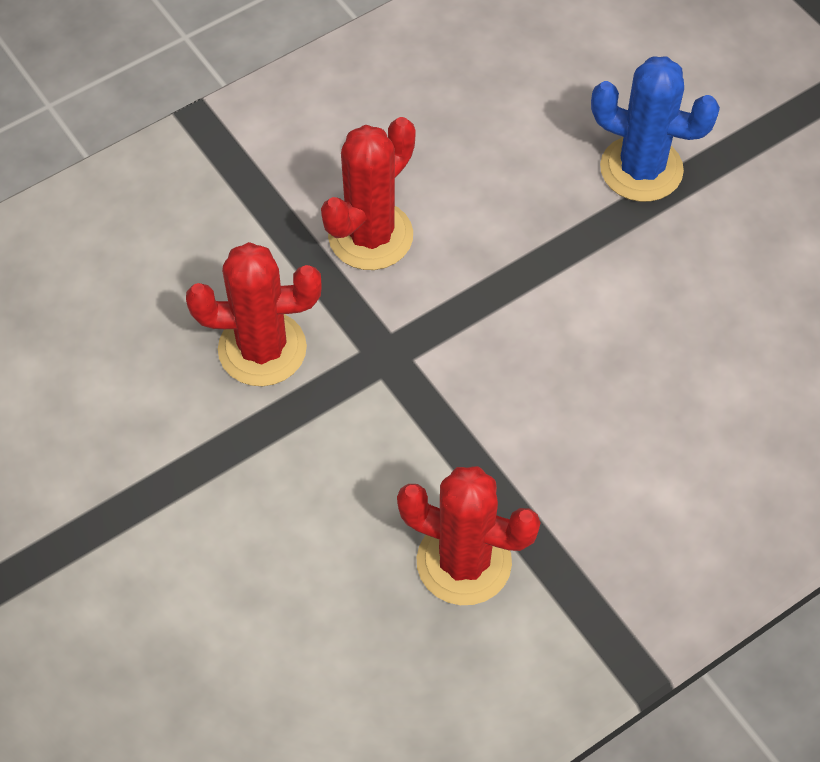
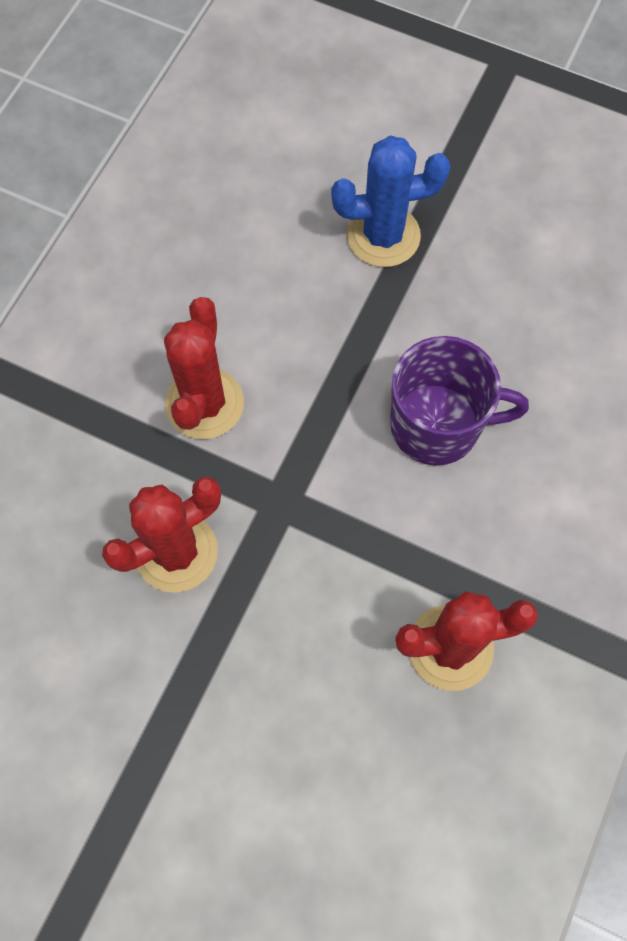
camera: 30 degrees left, 10 degrees up
(582, 363) = (437, 425): none -> purple mug

